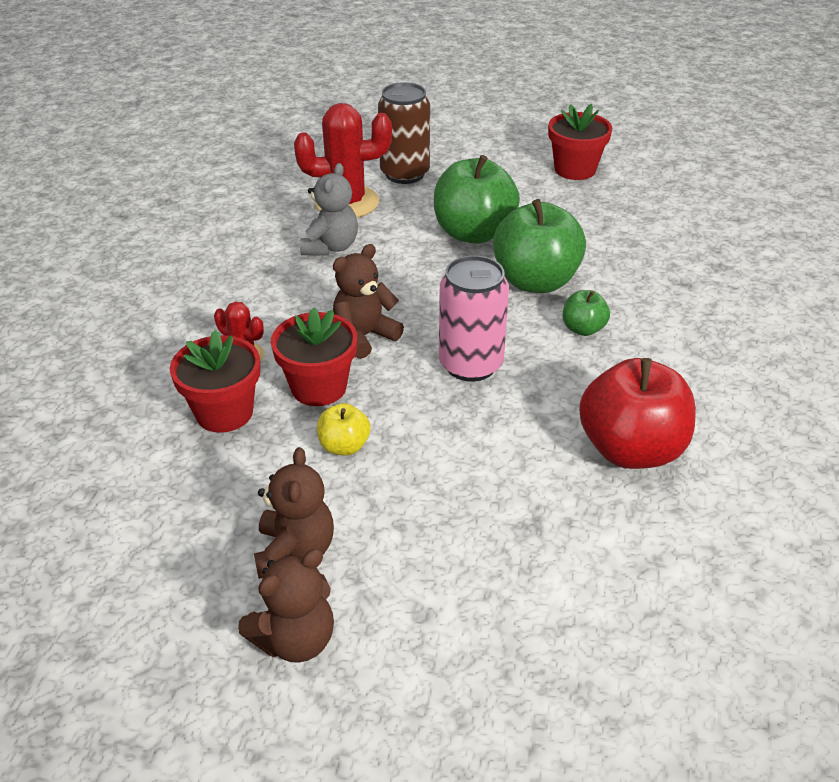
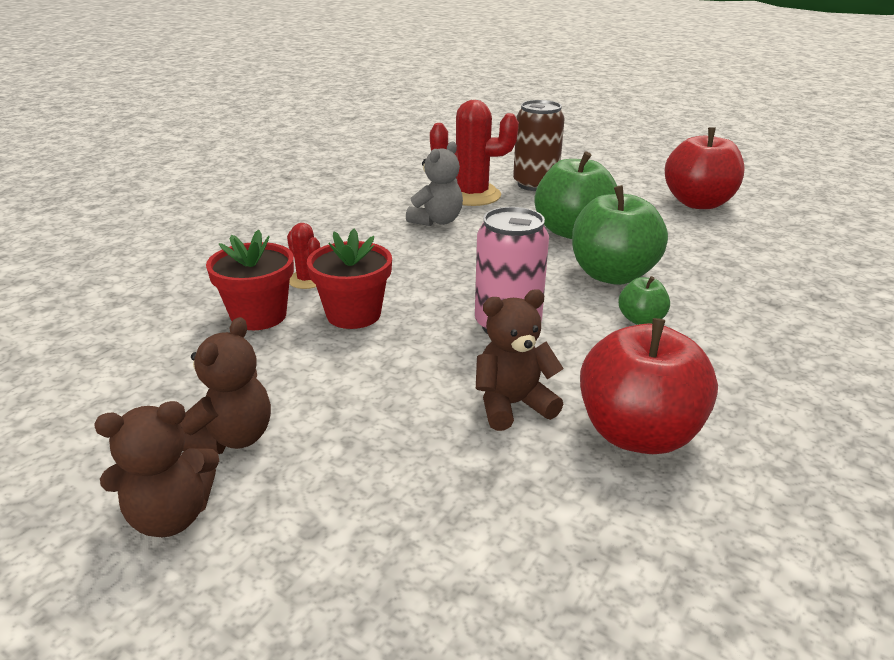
camera: 20 degrees right, 10 degrees down
(344, 446) = (343, 363): yellow apple -> none
(364, 336) = (421, 286): brown teddy bear -> brown teddy bear (512, 405)
(575, 169) = (698, 203): red flower pot -> red apple

